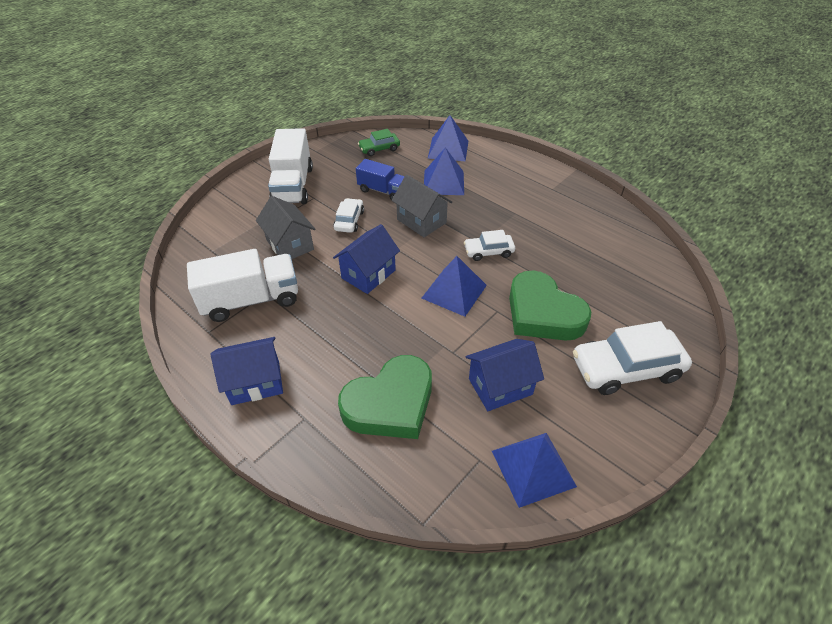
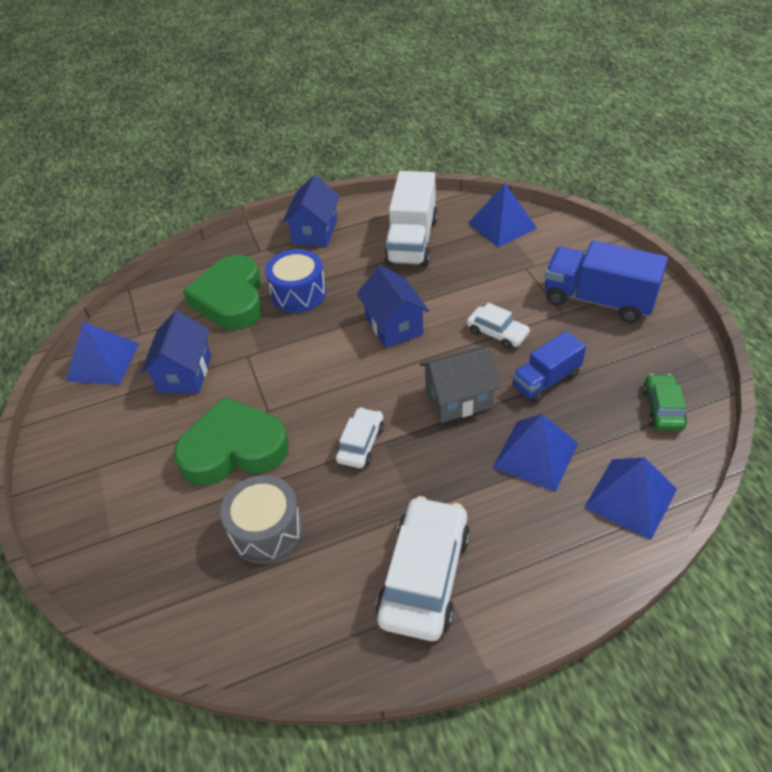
camera: 120 degrees right, 0 degrees up
(290, 245) = (480, 278): grey house -> none
(293, 185) = (598, 300): white truck -> blue truck
(357, 352) = (298, 293): none -> blue drum
(454, 291) = (320, 385): blue pyramid -> blue pyramid (502, 225)
(582, 268) = (266, 530): none -> grey drum
(626, 368) = (114, 483): white car -> white car (424, 576)

